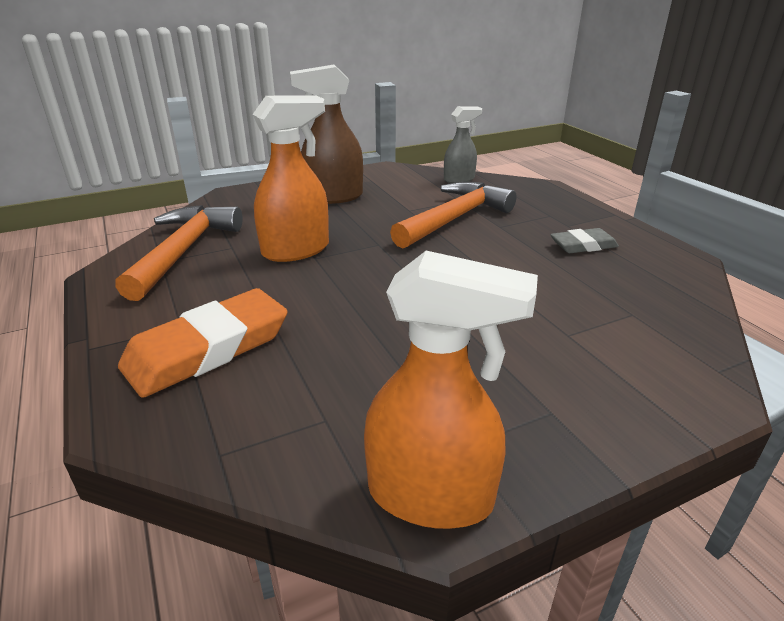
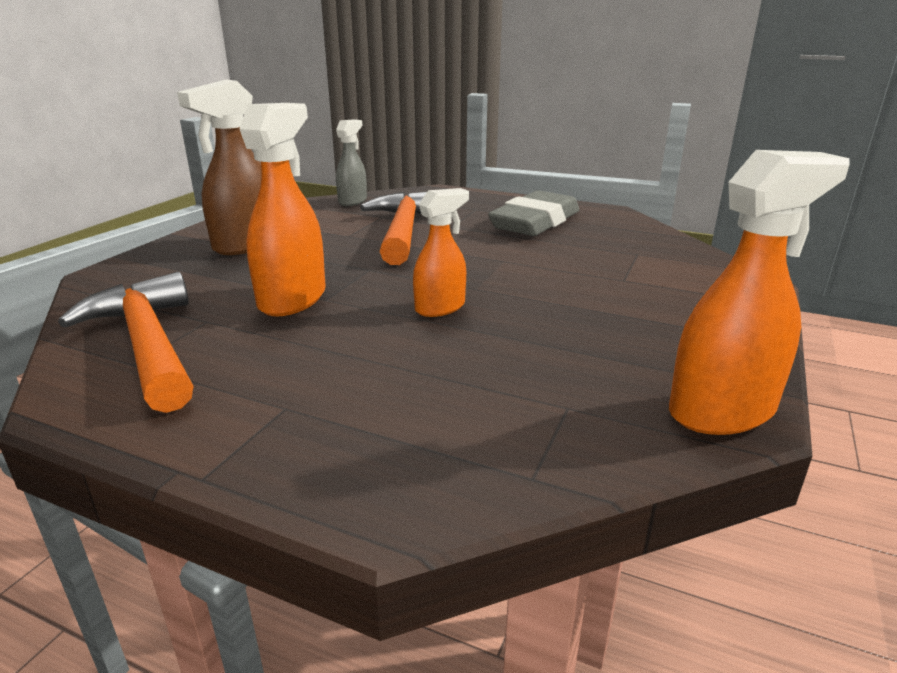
camera: 40 degrees left, 5 degrees down
(207, 349) = (358, 410): orange eraser -> none
(373, 296) = (440, 307): none -> orange spray bottle
(583, 245) = (535, 222): grey eraser -> grey eraser, size x1.82

